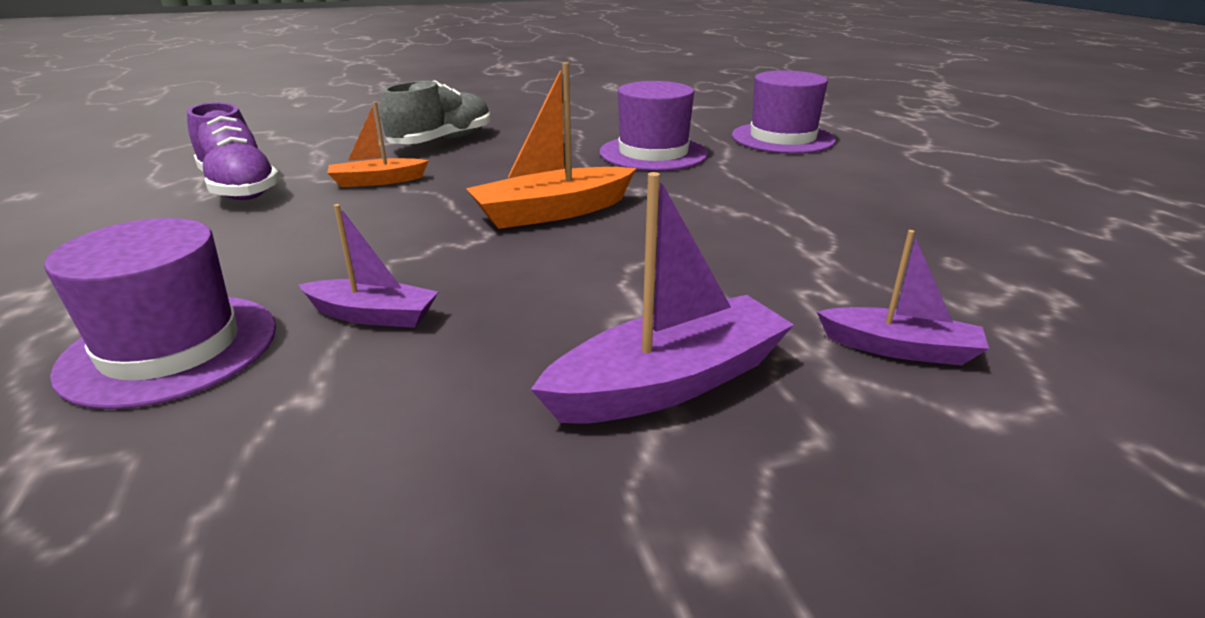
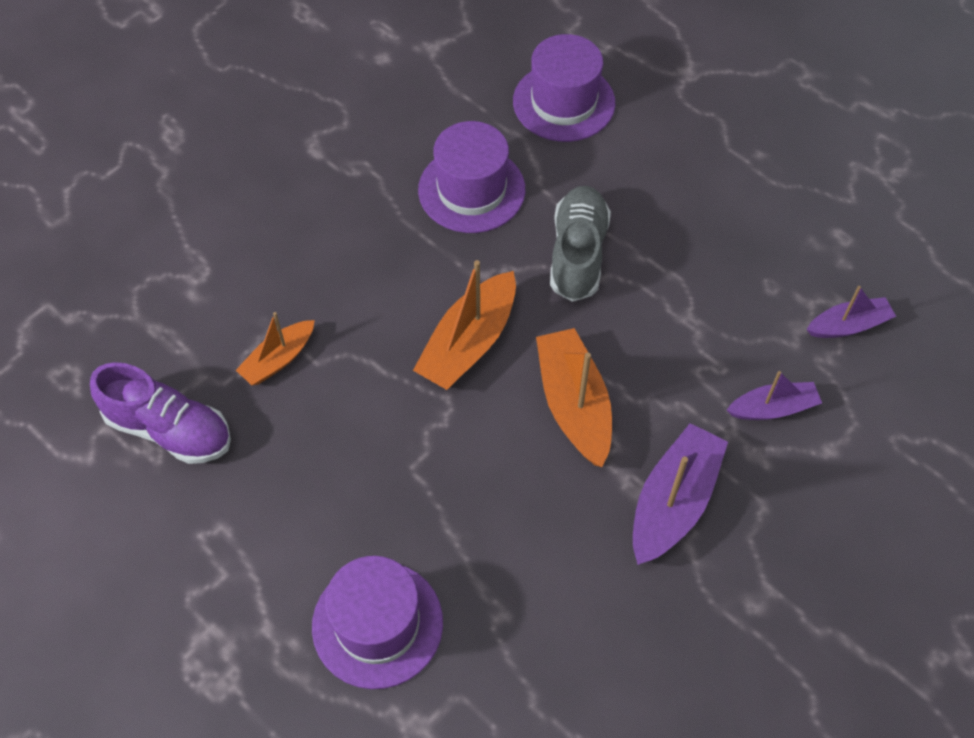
camera: 30 degrees left, 30 degrees up
(373, 315) = (463, 531): purple boat -> purple boat (848, 325)
(442, 141) = (256, 251): grey shoe -> grey shoe (578, 254)
(617, 271) = (573, 404): none -> orange boat

